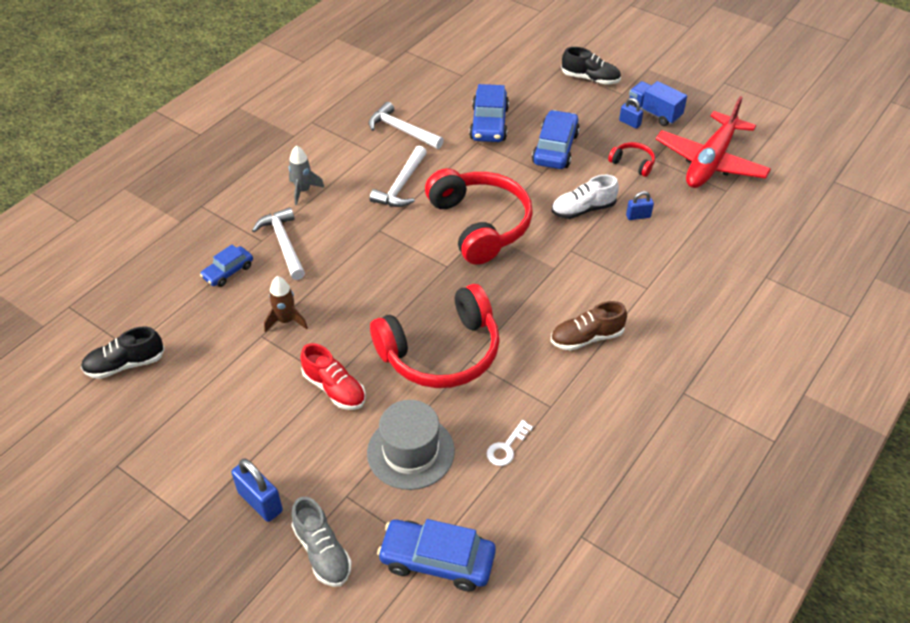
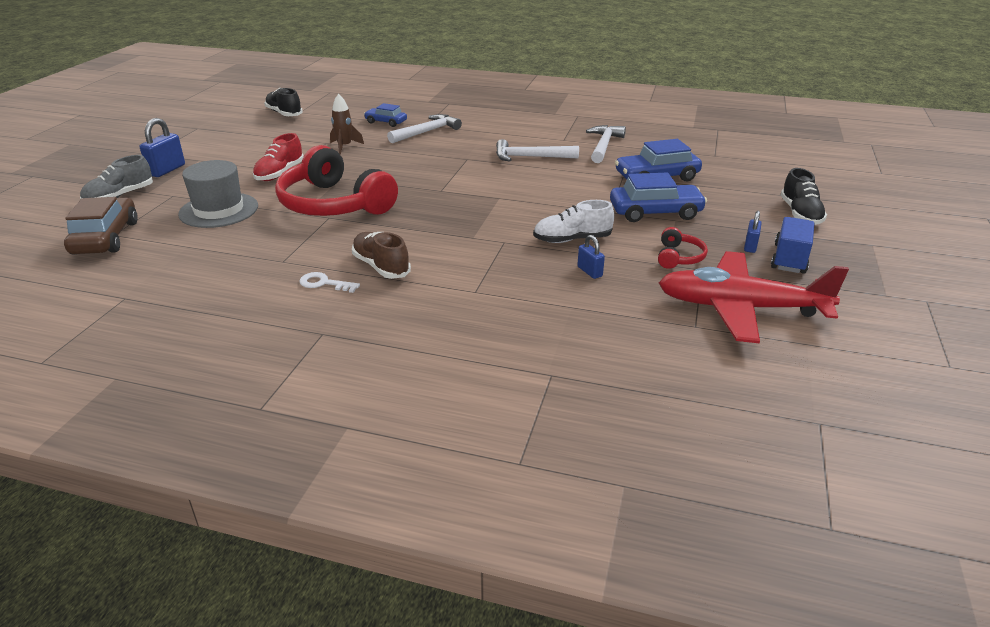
camera: 70 degrees right, 15 degrees down
(303, 191) = (491, 127): grey rocket -> none
(437, 560) = (105, 238): blue car -> brown car
(480, 224) = (506, 195): red headphones -> none
(506, 447) = (229, 248): white key -> white key (324, 283)
(583, 209) = (572, 239): white shoe -> white shoe turned 60 degrees counterclockwise

